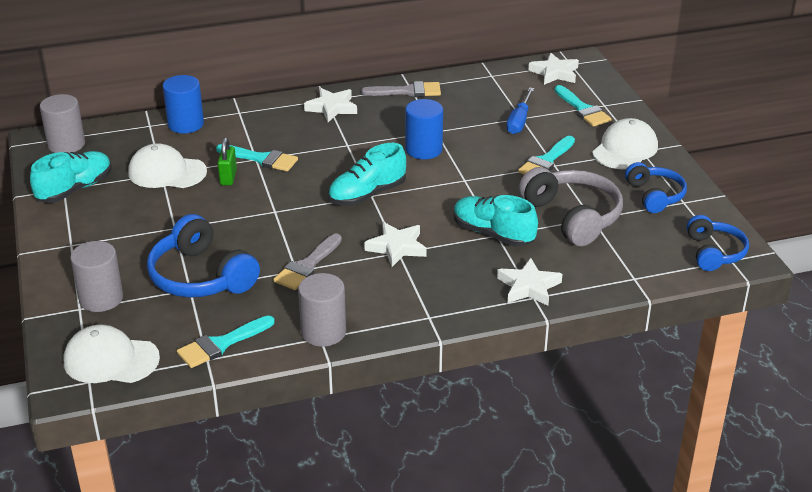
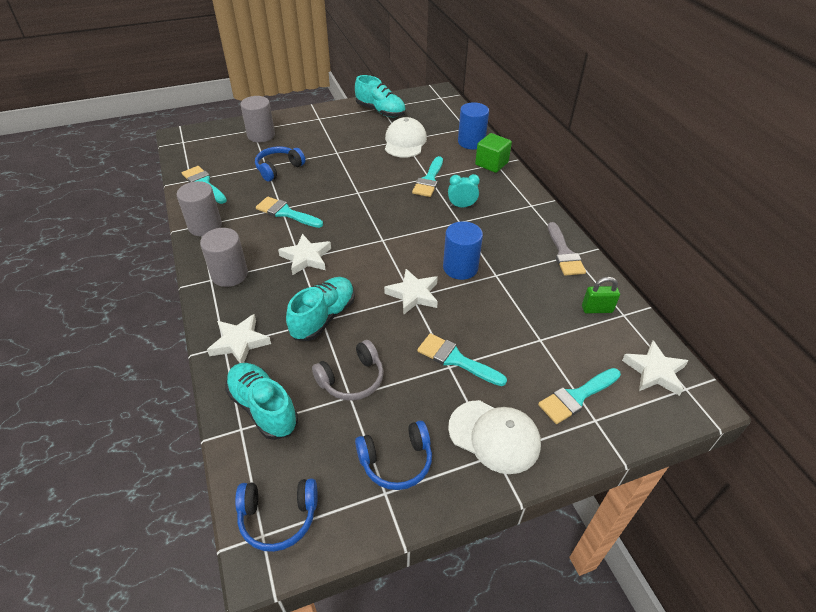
camera: 85 degrees right, 10 degrees up
(66, 144) = (433, 101): grey cylinder -> grey cylinder (229, 275)
(111, 360) = (200, 146): white cap -> none
(201, 276) = (279, 168): blue headphones -> blue headphones, size x0.64
(228, 177) = (401, 167): green padlock -> green padlock (597, 309)
(239, 115) = (491, 164): none -> green cube
(307, 266) = (286, 213): grey brush -> turquoise brush
(319, 141) = (462, 206): none -> turquoise clock
(332, 108) = (518, 209): white star -> white star (413, 294)
(367, 195) = (383, 237): turquoise shoe -> turquoise shoe (263, 408)
(519, 121) = (532, 337): blue screwdriver -> none
(572, 217) = (352, 379): grey headphones -> grey headphones, size x0.64

